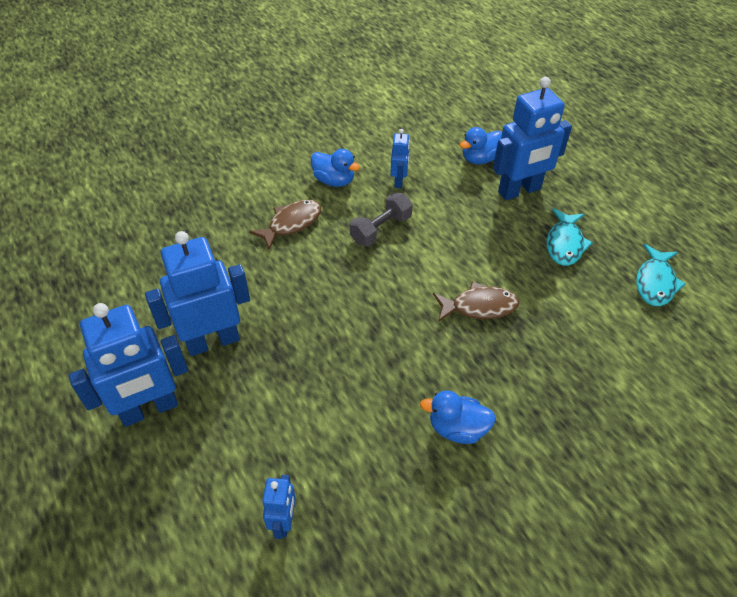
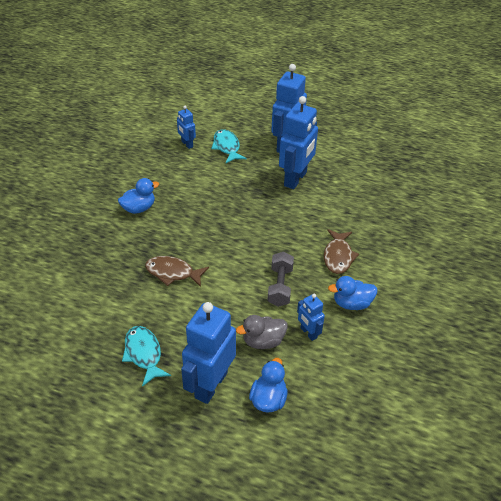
camera: 140 degrees right, 5 degrees down
(445, 196) = (263, 341): none -> grey duck
(479, 306) = (172, 273): brown fish -> brown fish turned 60 degrees clockwise
(655, 282) = (59, 360): turquoise fish -> turquoise fish (227, 147)

